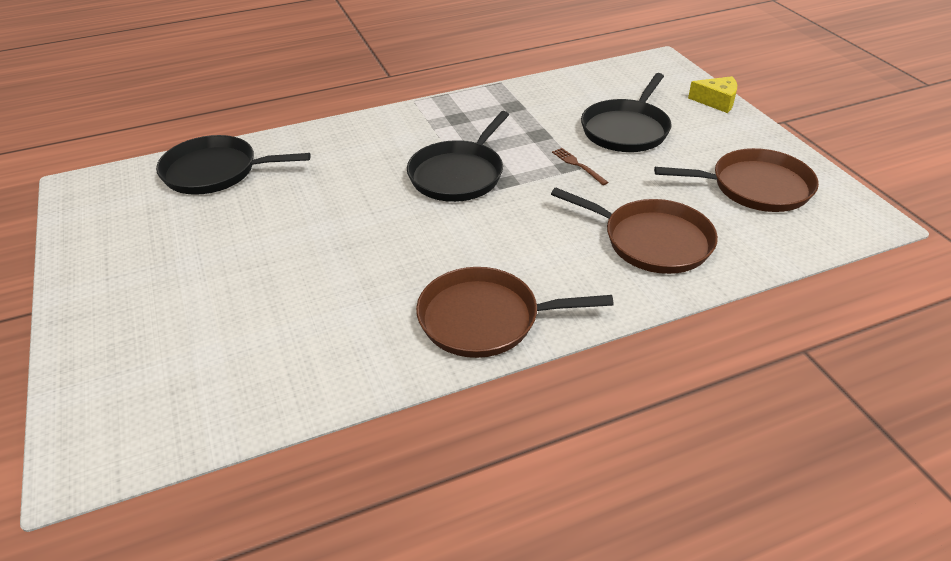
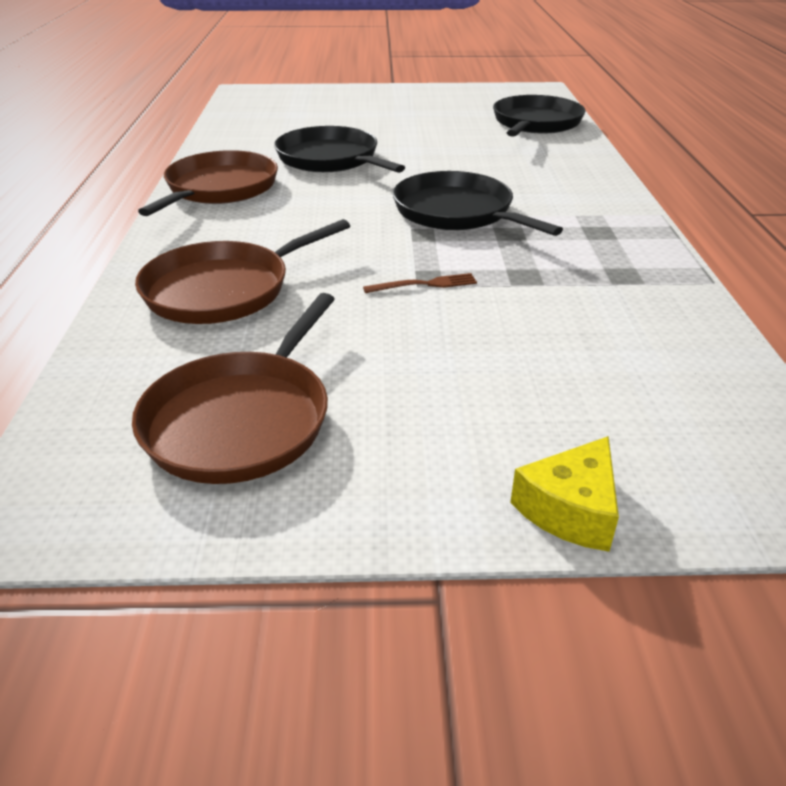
camera: 110 degrees right, 5 degrees down
(626, 129) = (502, 351): black pan -> black pan (331, 159)

